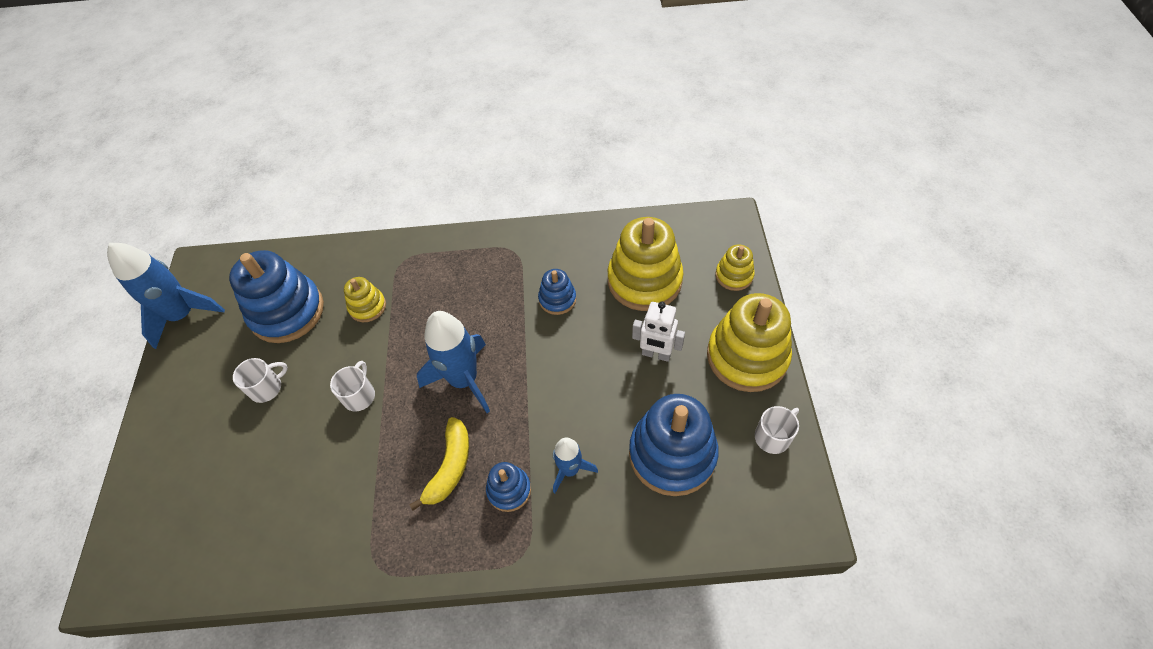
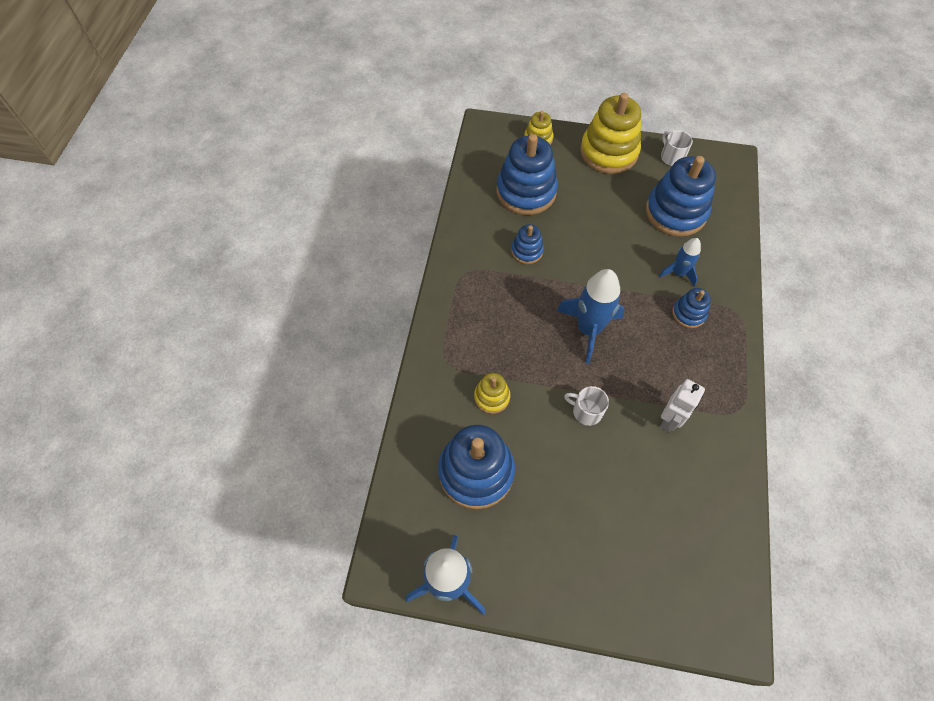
camera: 80 degrees left, 5 degrees up
(267, 388) = (560, 493): white mug -> none
(450, 467) = (664, 350): yellow banana -> none
(644, 280) = (526, 191): yellow stacking toy -> blue stacking toy
(656, 354) = (594, 201): white robot -> white robot (670, 419)

